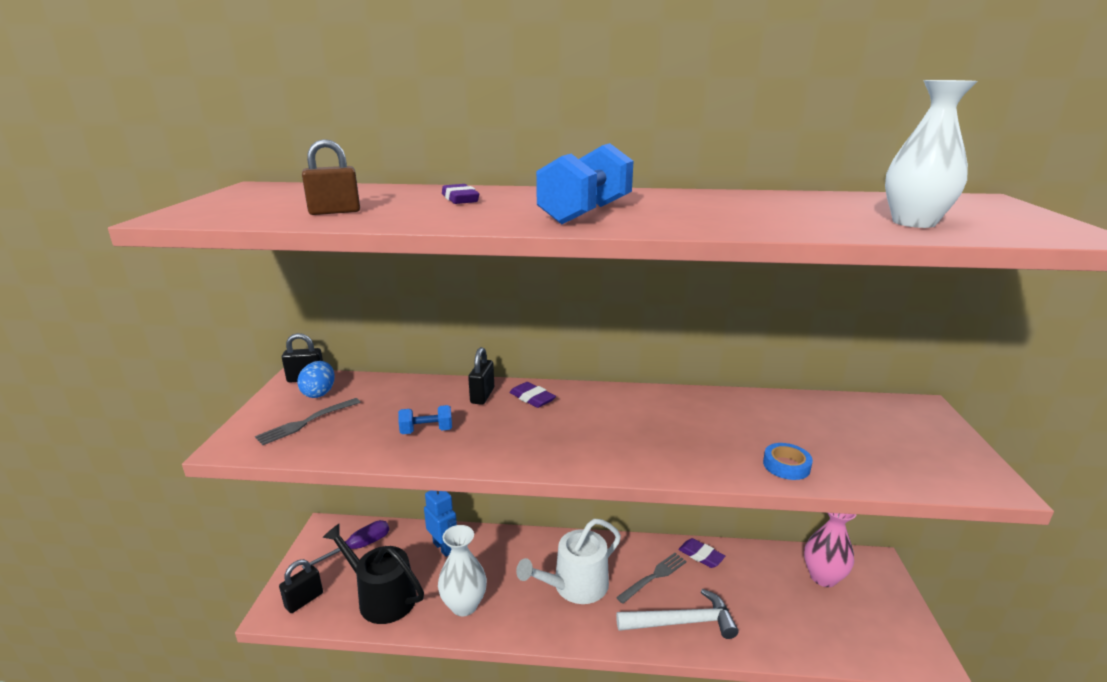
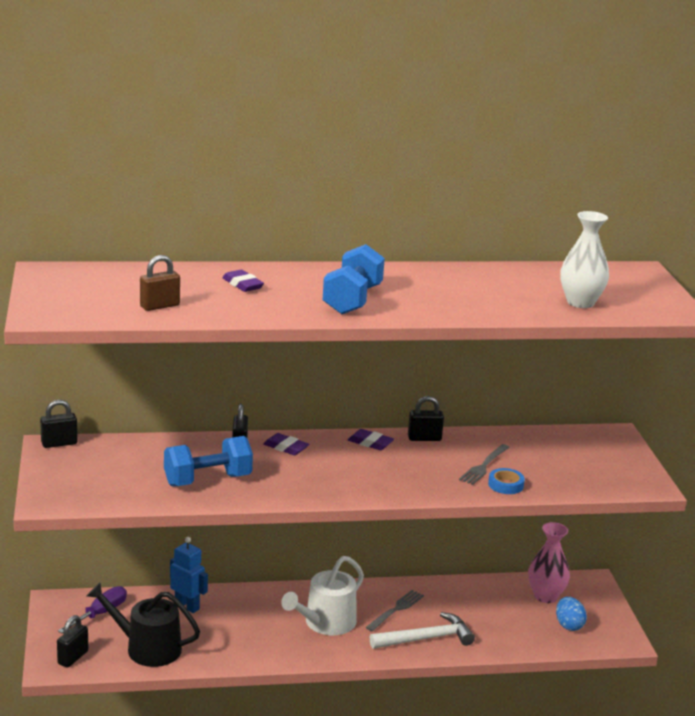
camera: 15 degrees left, 0 degrees up
(306, 422) = (95, 481): grey fork -> grey fork (484, 466)
(319, 393) = (84, 456): blue egg -> blue egg (569, 625)
(426, 431) = (208, 480): blue dumbbell -> blue dumbbell, size x1.85
(464, 605) = (228, 646): white vase -> none
(690, 398) = (424, 438): none -> black padlock
(701, 555) = (436, 590): purple eraser -> purple eraser (370, 443)

